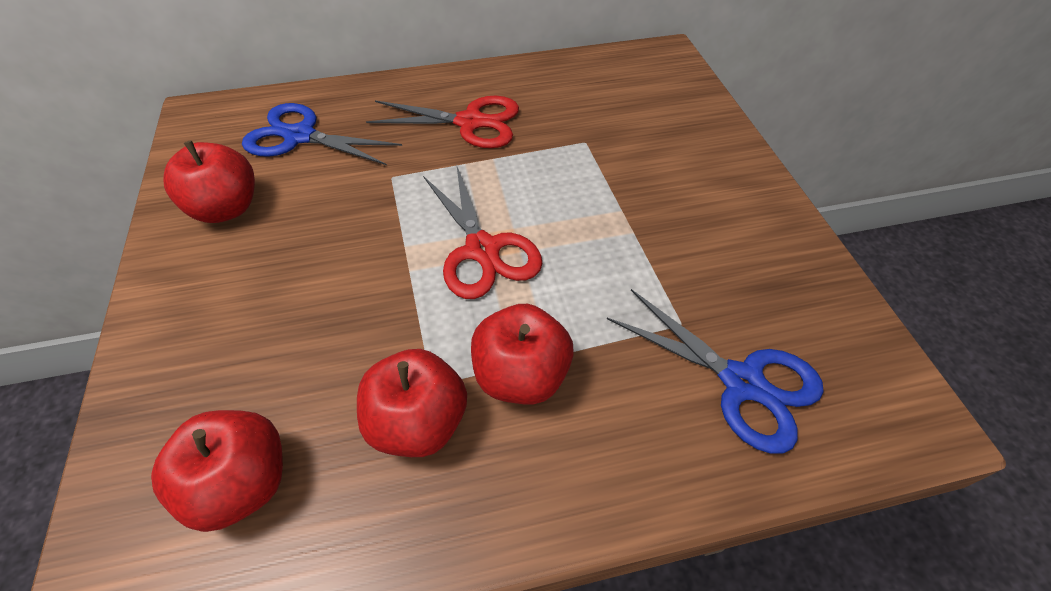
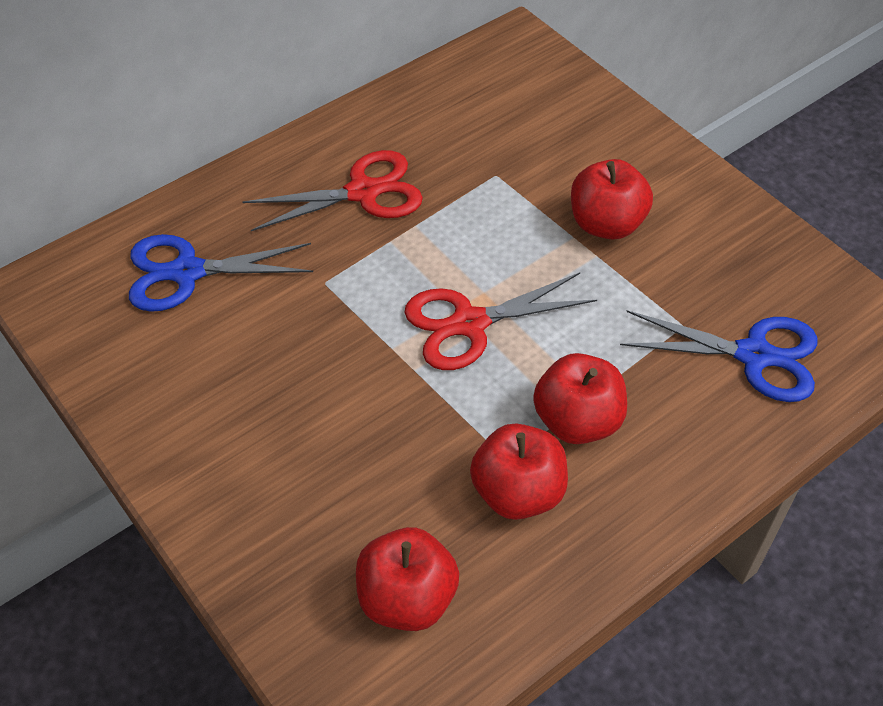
camera: 25 degrees left, 0 degrees up
(227, 208) = (176, 379): red apple -> red apple (606, 224)
(482, 249) = (469, 324): red scissors -> red scissors turned 120 degrees clockwise

